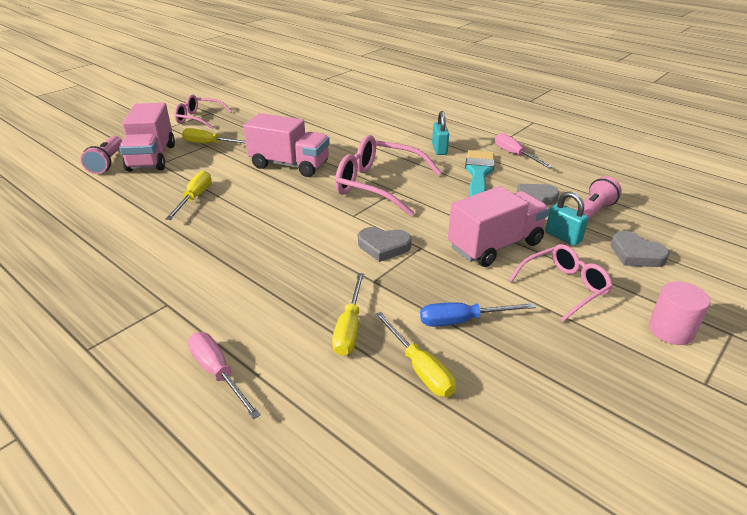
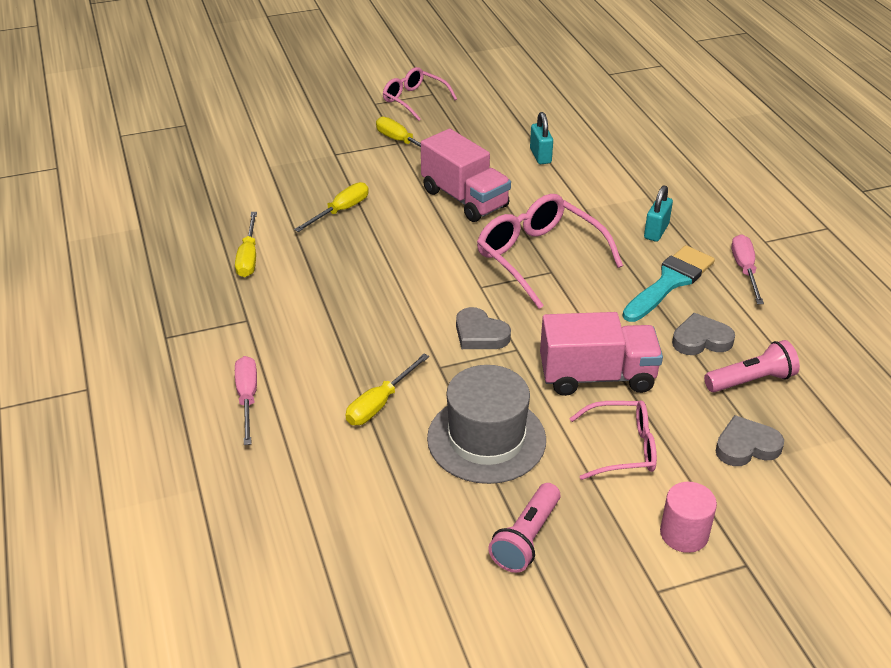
camera: 30 degrees right, 5 degrees up
(107, 162) = (286, 137): pink flashlight -> pink flashlight (526, 538)
(152, 158) = (332, 143): pink truck -> none
(420, 368) = (409, 464): yellow screwdriver -> yellow screwdriver (248, 257)
(462, 321) = (486, 439): blue screwdriver -> grey hat
(563, 237) = (684, 395): turquoise padlock -> turquoise padlock (540, 156)
(636, 254) = (746, 446): grey heart -> grey heart turned 90 degrees clockwise

